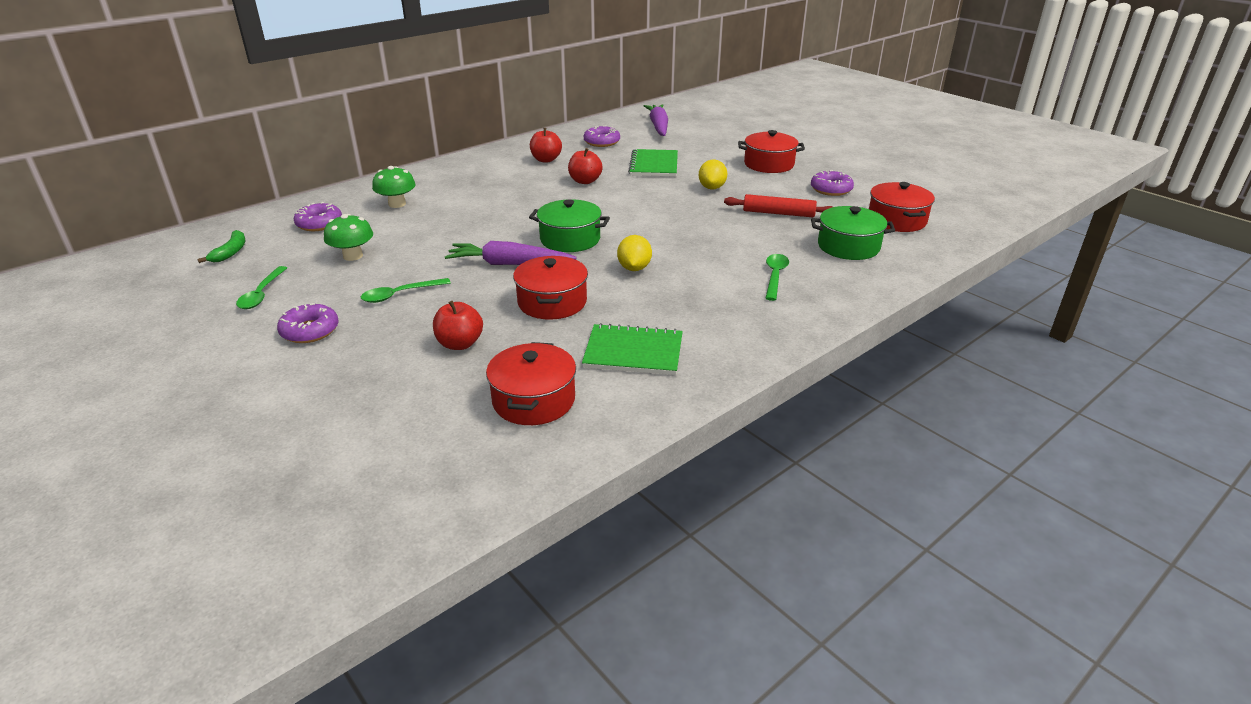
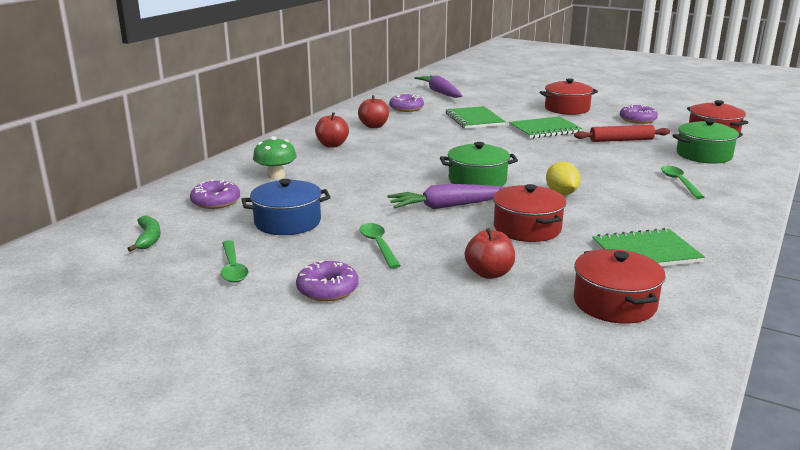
camera: 20 degrees left, 10 degrees down
(353, 256) = (287, 222): green mushroom -> blue pot
(400, 294) = (378, 245): green spoon -> green spoon turned 120 degrees clockwise
(585, 181) = (431, 137): red apple -> red apple (332, 145)
(712, 188) = (544, 129): yellow lemon -> green notebook

